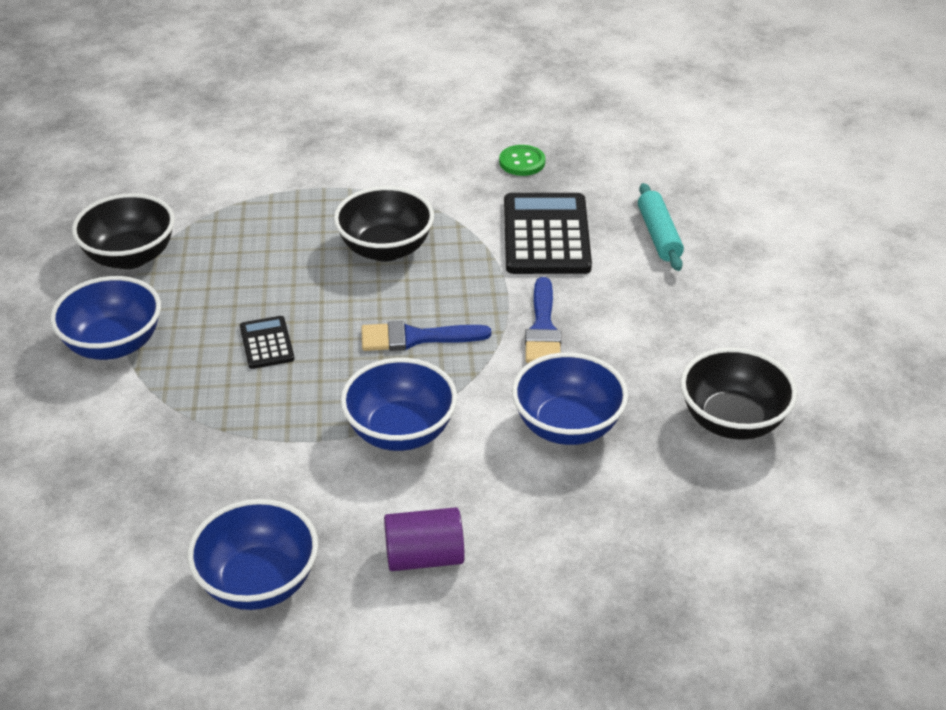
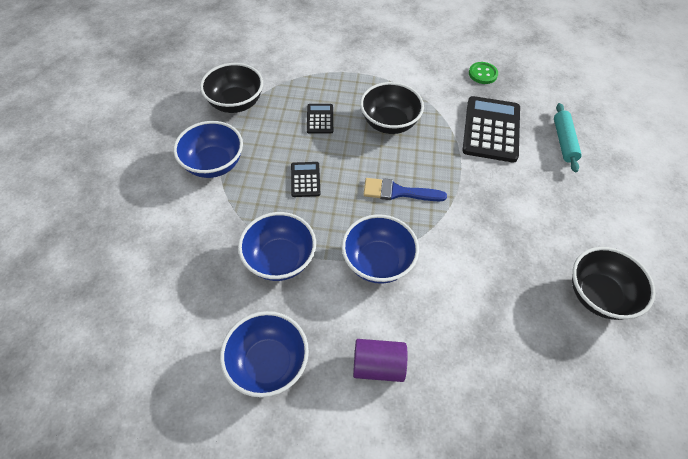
camera: 10 degrees right, 15 degrees up
(273, 259) = (320, 119): none -> black calculator
(543, 328) = (480, 199): blue brush -> none
(567, 426) = (486, 278): blue bowl -> blue bowl (280, 260)

